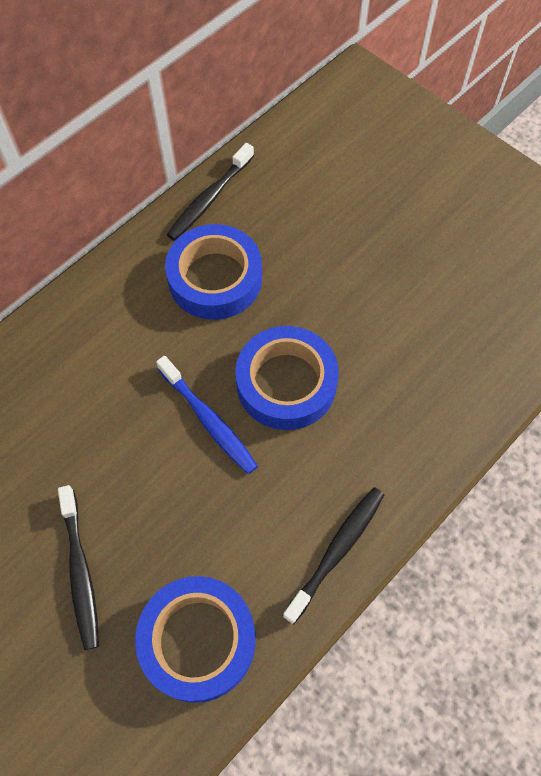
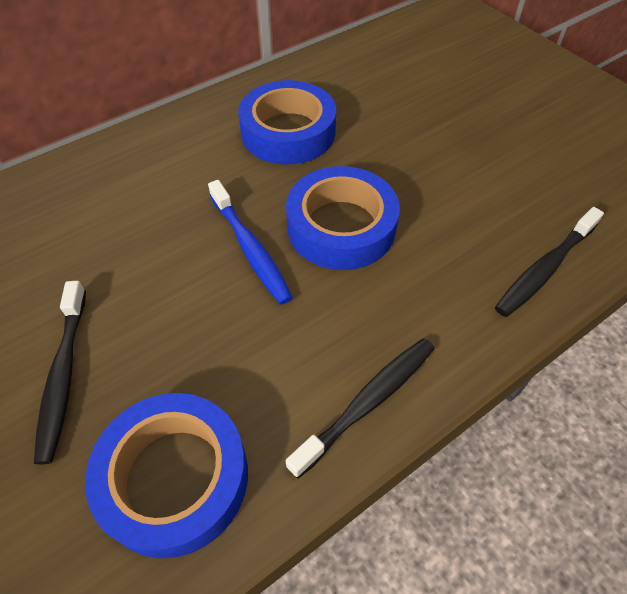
camera: 10 degrees right, 10 degrees down
(209, 198) = (298, 73): black toothbrush -> black toothbrush (545, 269)

